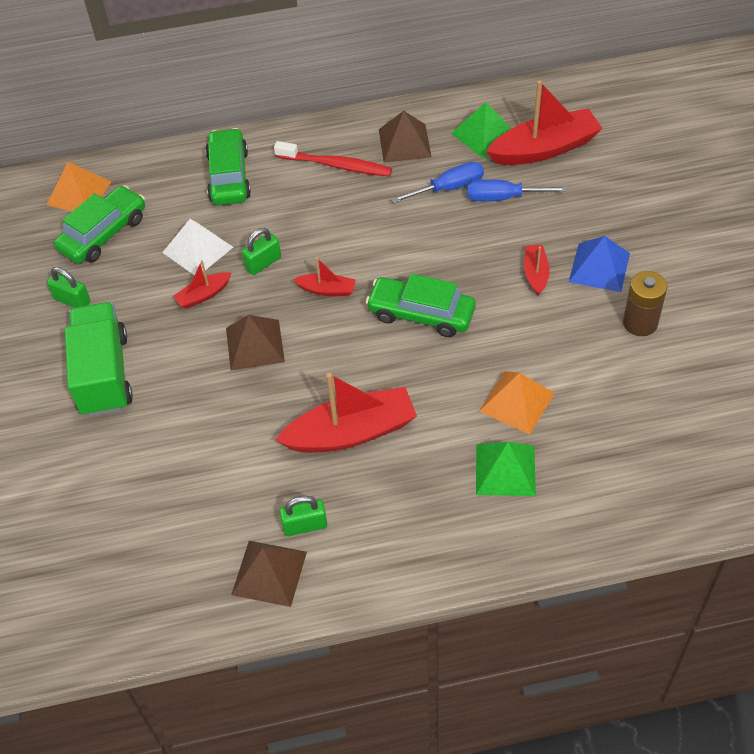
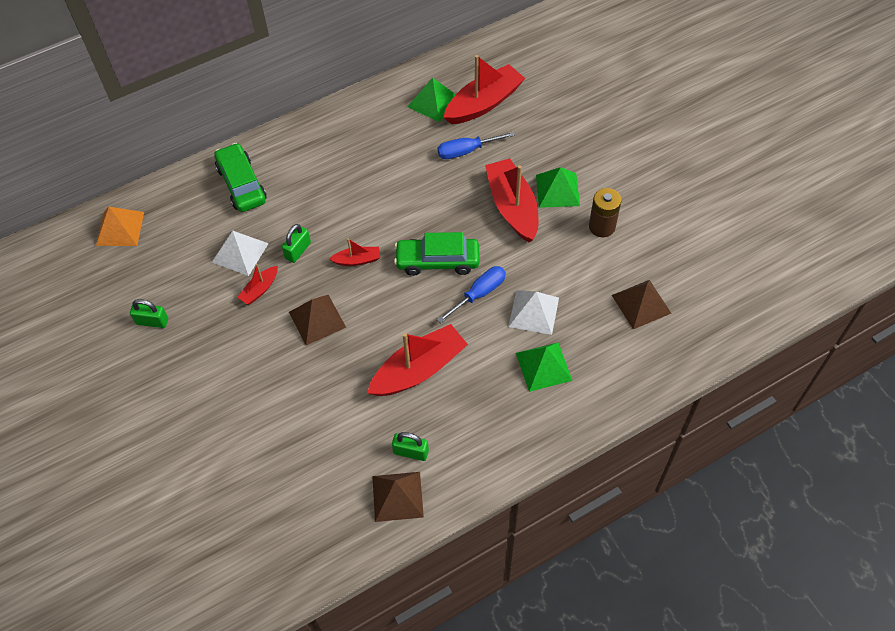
camera: 20 degrees left, 5 degrees up
(104, 234) = (156, 258): green car -> none
(104, 374) = (204, 376): green truck -> none
(305, 525) = (411, 452): green padlock -> green padlock turned 45 degrees clockwise
(336, 165) = (326, 154): red toothbrush -> none
(404, 143) = (373, 123): brown pyramid -> brown pyramid (641, 304)
(448, 188) = (421, 153): blue screwdriver -> blue screwdriver (479, 294)
(516, 402) = (533, 312): orange pyramid -> white pyramid
(535, 274) = (512, 207): red boat -> red boat, size x2.04
(599, 267) = (557, 190): blue pyramid -> green pyramid

